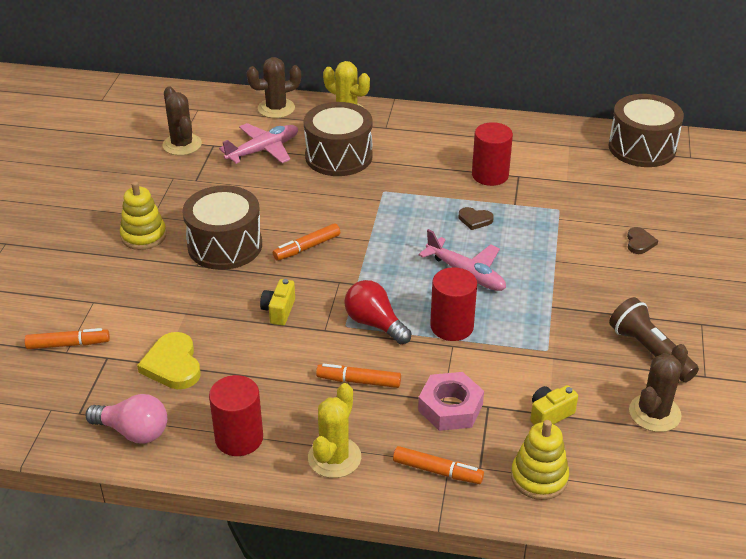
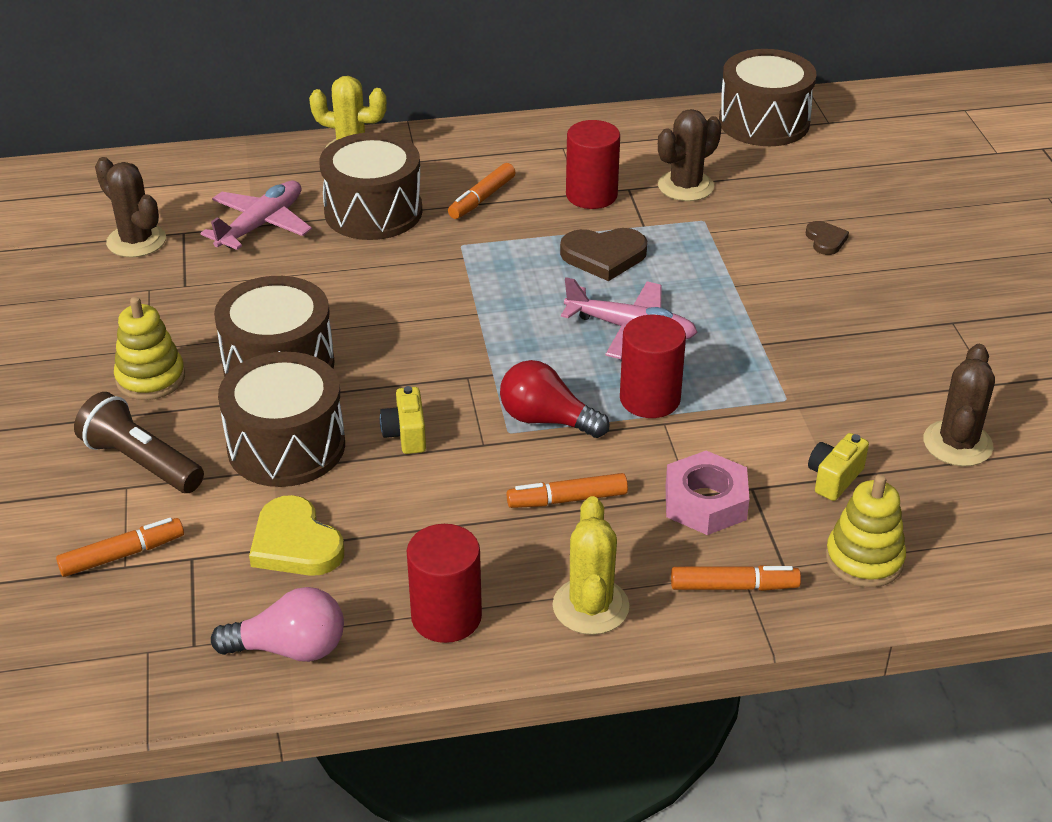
camera: 20 degrees left, 0 degrees up
(201, 300) = (286, 446): none -> brown drum
(276, 108) = (248, 165): brown cactus -> brown cactus (685, 186)
(307, 247) = (397, 342): orange marker -> orange marker (482, 198)
(475, 220) = (604, 256): brown heart -> brown heart, size x1.76
(649, 351) = (910, 370): brown flashlight -> brown flashlight (141, 462)

